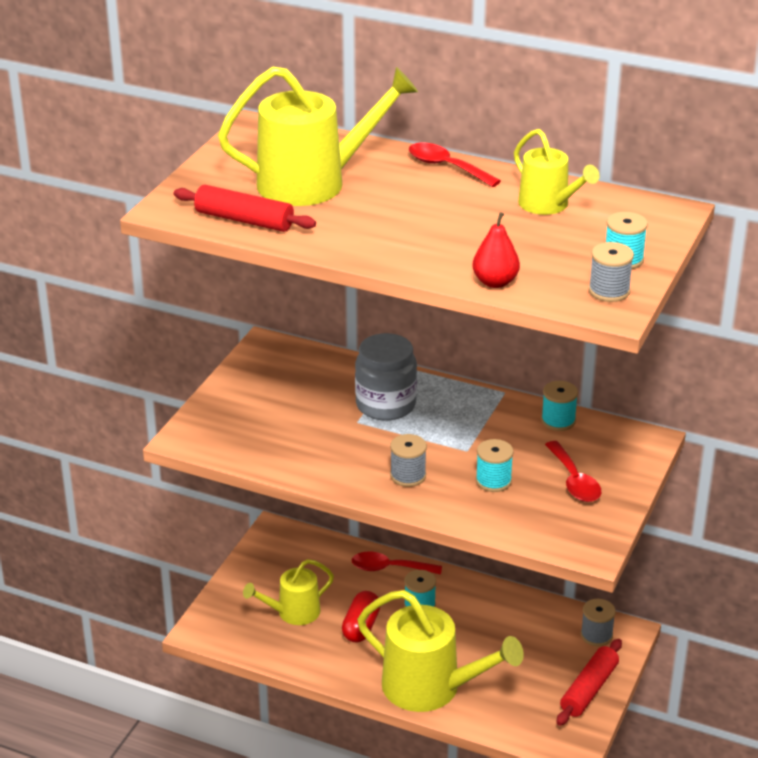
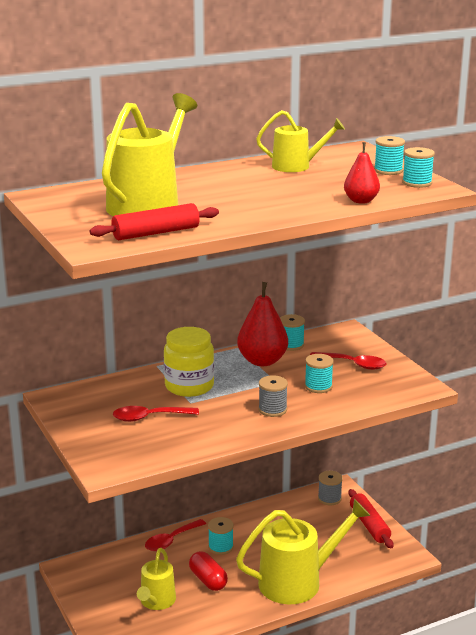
camera: 50 degrees left, 10 degrees down
(385, 405) = (189, 386): grey jar -> yellow jar
(446, 167) = (202, 172): red spoon -> red spoon (149, 417)
(497, 421) = (262, 361): none -> red pear
(609, 291) = (417, 183): grey spool -> turquoise spool

